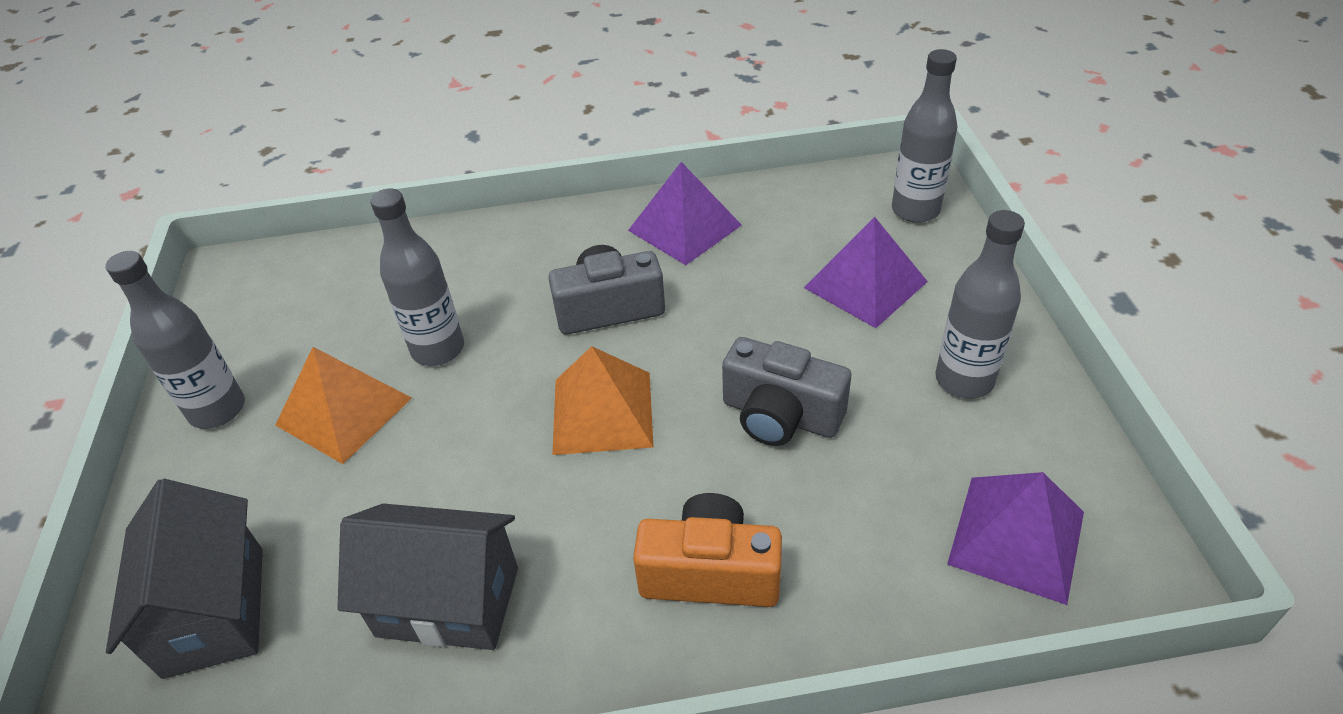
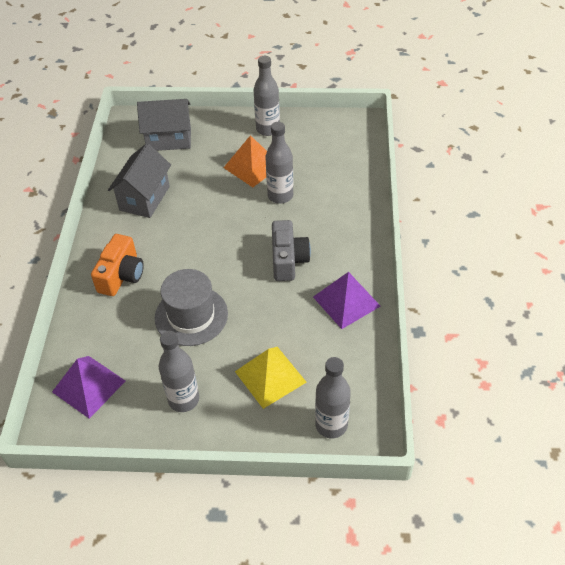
camera: 100 degrees right, 5 degrees up
(602, 412) = (219, 250): orange pyramid -> none
(780, 415) = (191, 316): grey camera -> grey hat
(865, 284) = (270, 376): purple pyramid -> yellow pyramid

